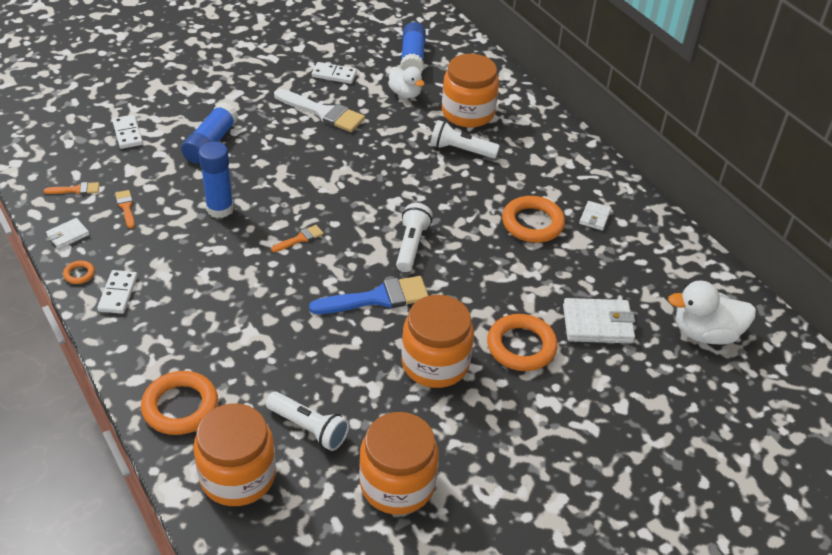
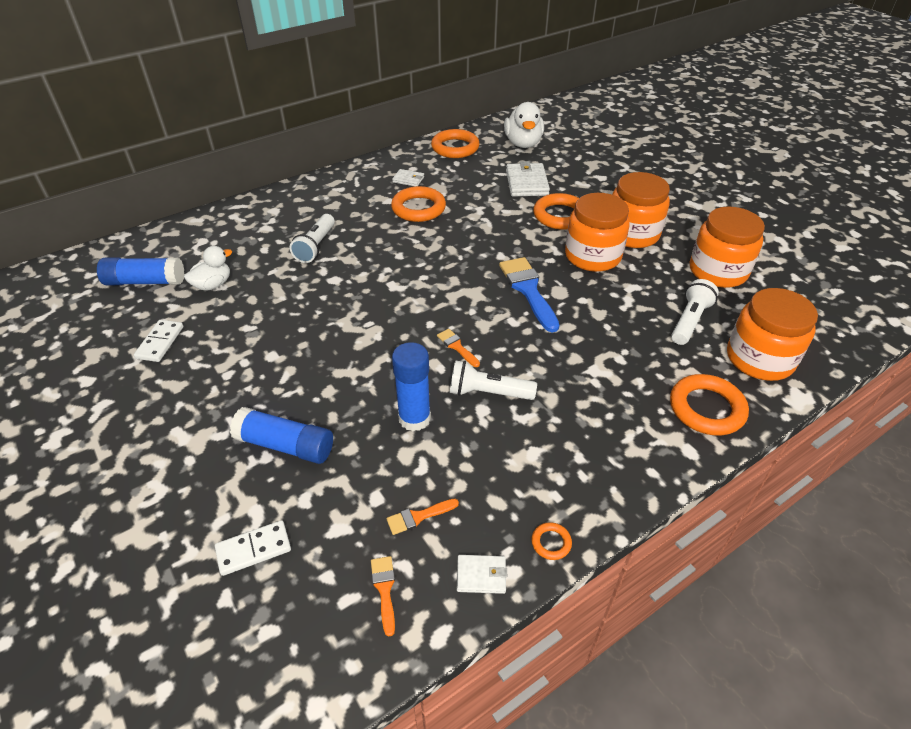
camera: 90 degrees left, 0 degrees up
(68, 235) = (481, 575): white wallet -> white wallet turned 45 degrees counterclockwise
(118, 293) = (573, 493): white domino -> none
(323, 112) = (237, 346): white brush -> none
(411, 245) = (455, 272): white flashlight -> white flashlight (488, 392)
(468, 113) = (255, 243): orange jar -> orange jar (632, 234)
(680, 263) = (455, 148): none -> orange ring

